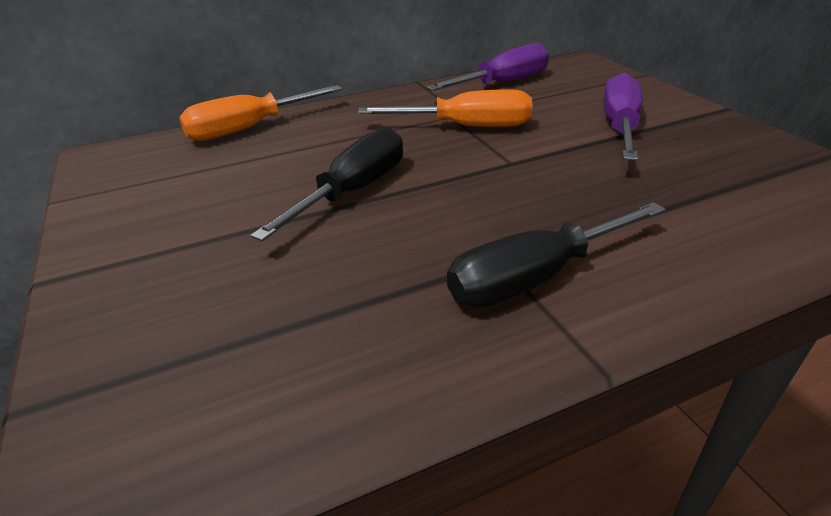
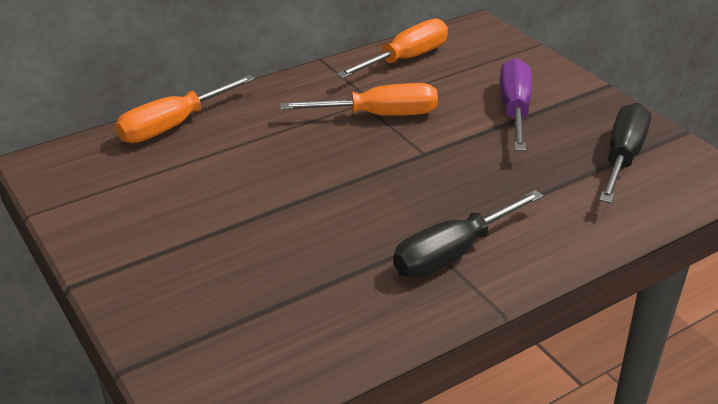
camera: 10 degrees left, 0 degrees up
(353, 191) = (296, 189): black screwdriver -> black screwdriver (622, 158)
(502, 83) = (405, 59): purple screwdriver -> orange screwdriver

